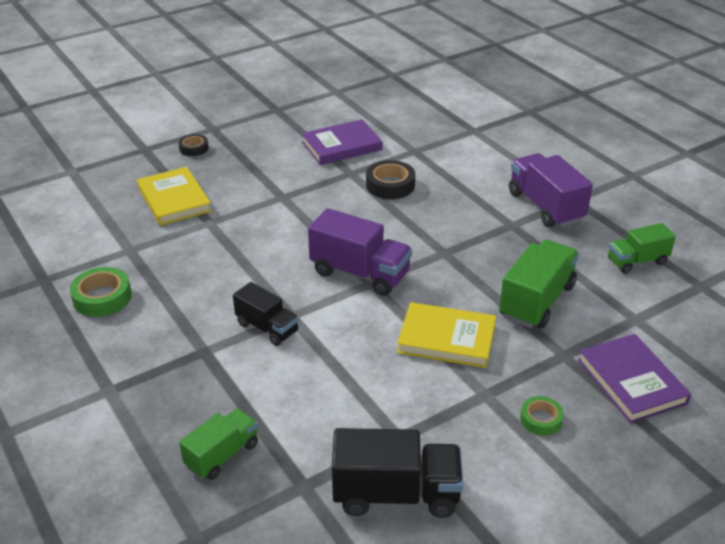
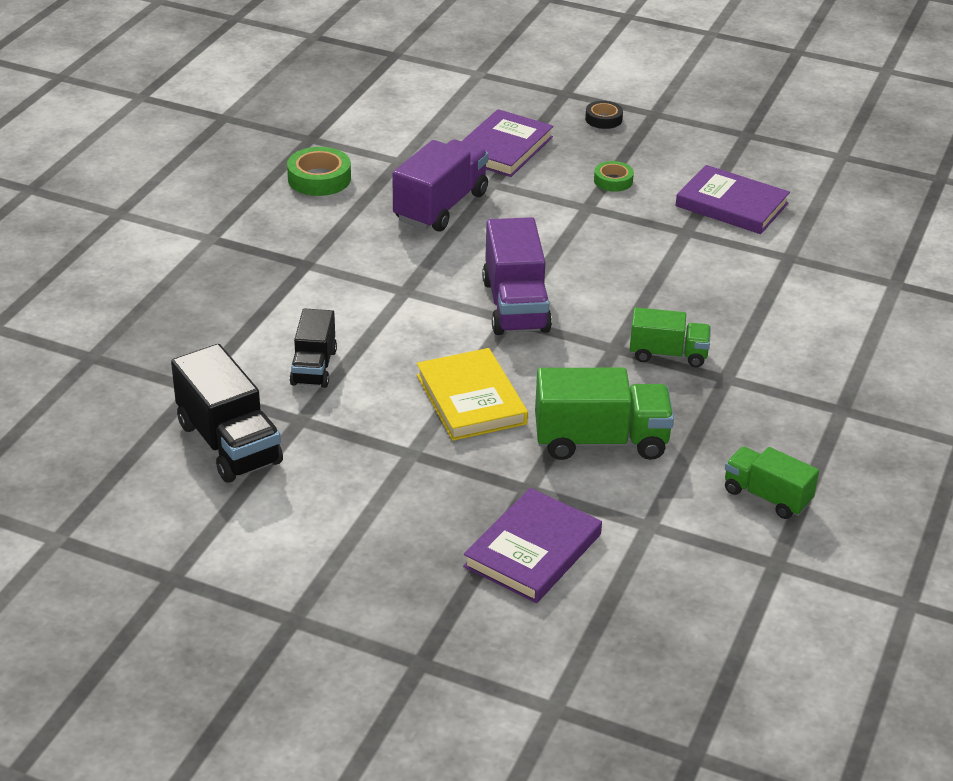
camera: 55 degrees right, 0 degrees up
(174, 199) = (503, 148): yellow book -> purple book
(222, 455) = (190, 329): green truck -> green truck (668, 354)
(267, 328) = (373, 284): black truck -> black truck (314, 367)
(390, 185) = (697, 266): black tape -> none
(541, 419) = (410, 502): green tape -> green tape (613, 181)
(545, 207) = (795, 391): purple truck -> purple truck (441, 207)

